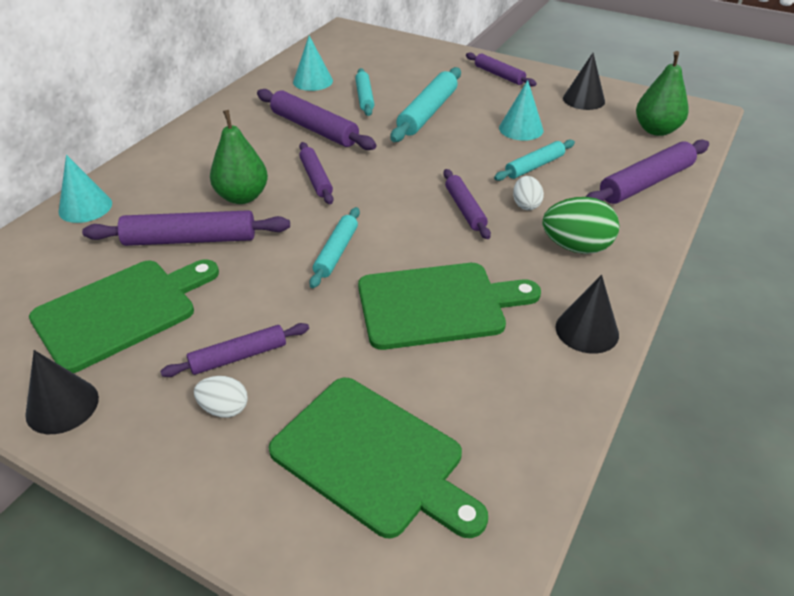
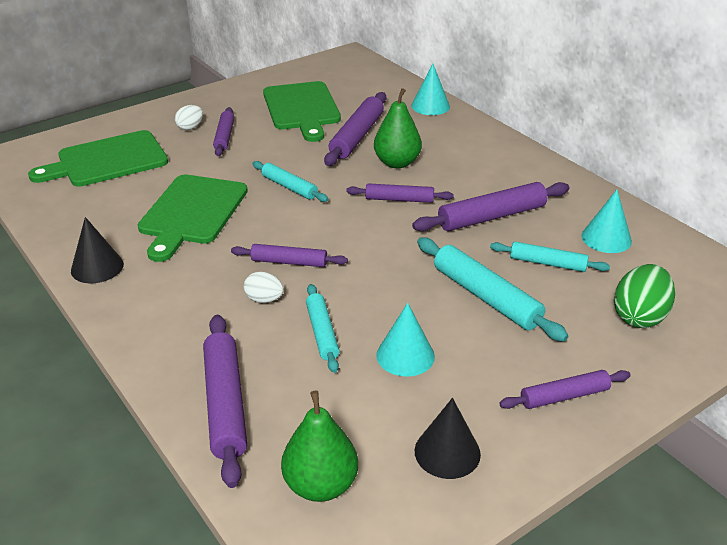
camera: 115 degrees right, 5 degrees down
(62, 406) = (242, 90): black cone -> none
(576, 247) = (182, 303): green egg -> green egg (639, 316)

